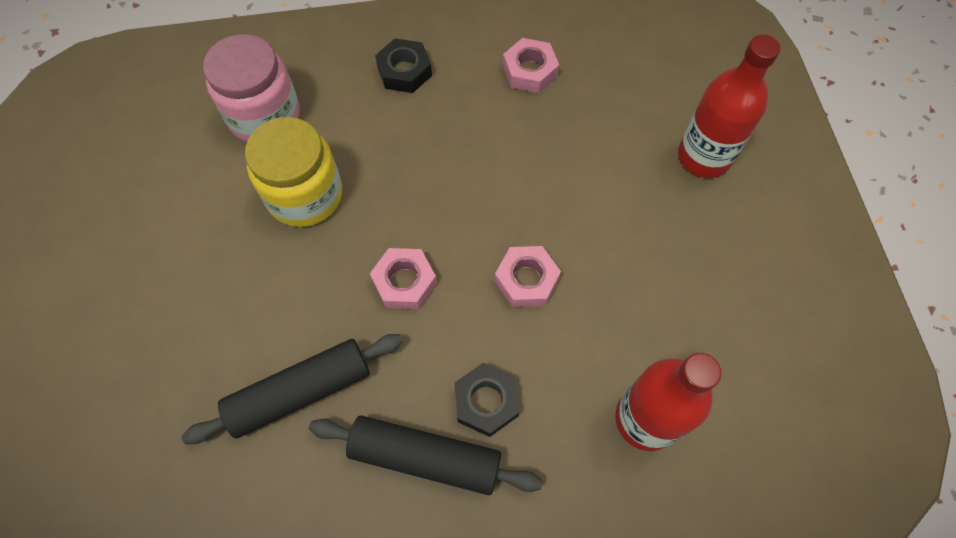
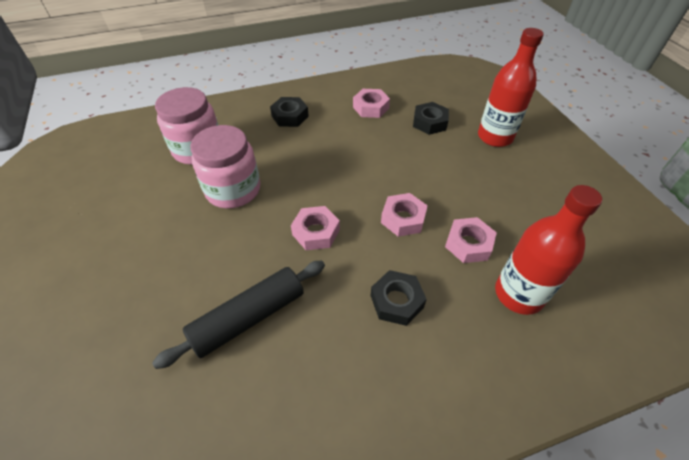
camera: 10 degrees left, 15 degrees down
(305, 195) = (233, 190): yellow jar -> pink jar
(425, 457) = (360, 349): black rolling pin -> none
(604, 335) = (468, 244): none -> pink nut
(612, 114) = (429, 122): none -> black nut

